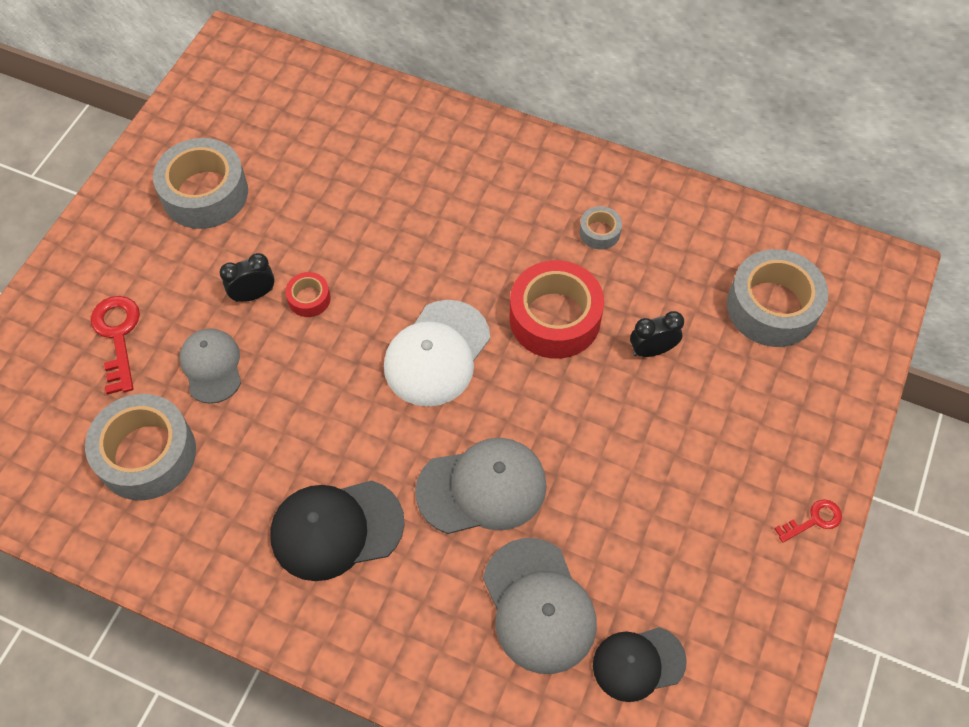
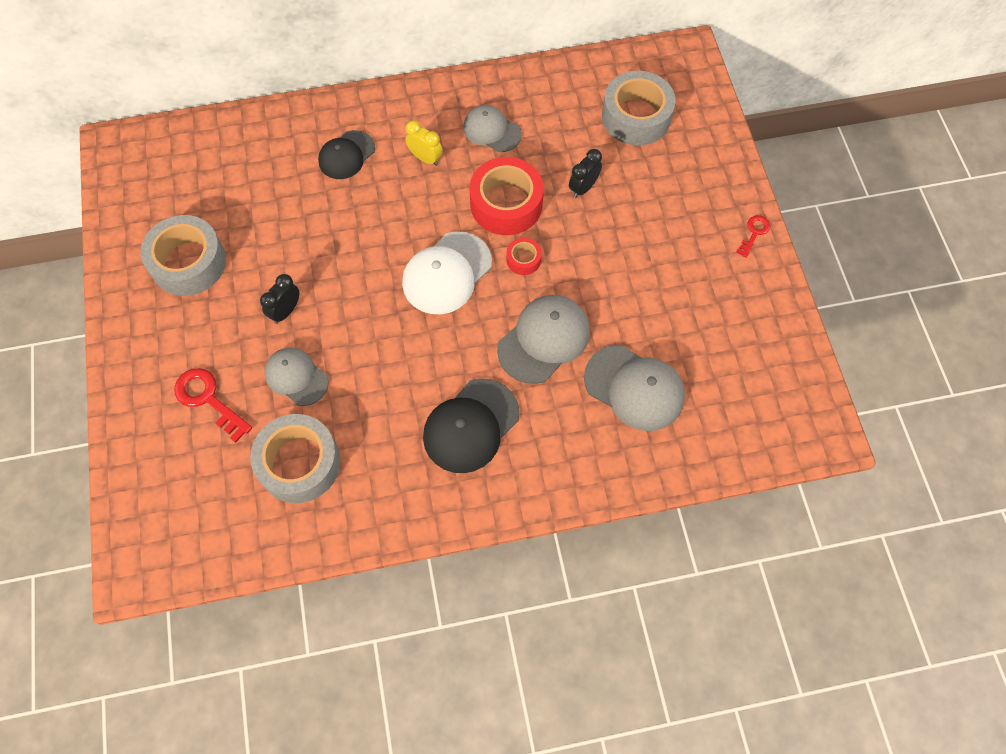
camera: 35 degrees left, 5 degrees up
(309, 299) = (328, 290): red tape -> red tape (523, 259)
(437, 353) = (447, 273): white cap -> white cap turned 45 degrees clockwise
(508, 222) = (425, 158): none -> yellow clock
(599, 232) = (492, 130): grey tape -> grey cap
(638, 663) = (717, 382): black cap -> black cap (346, 155)

